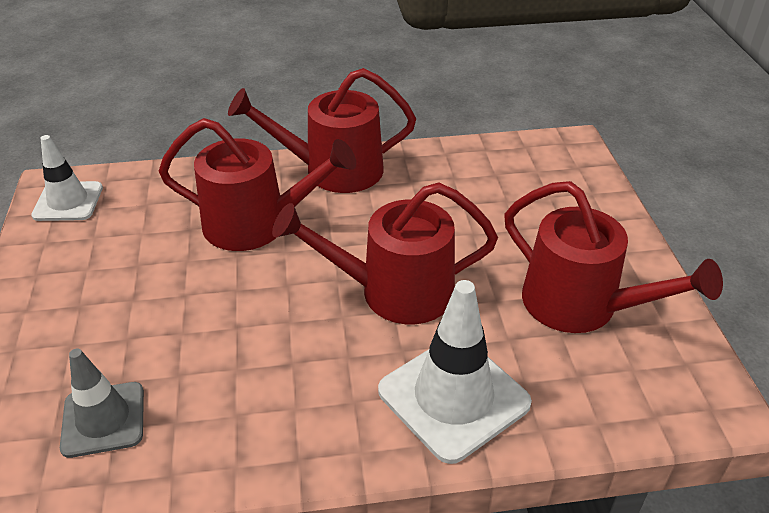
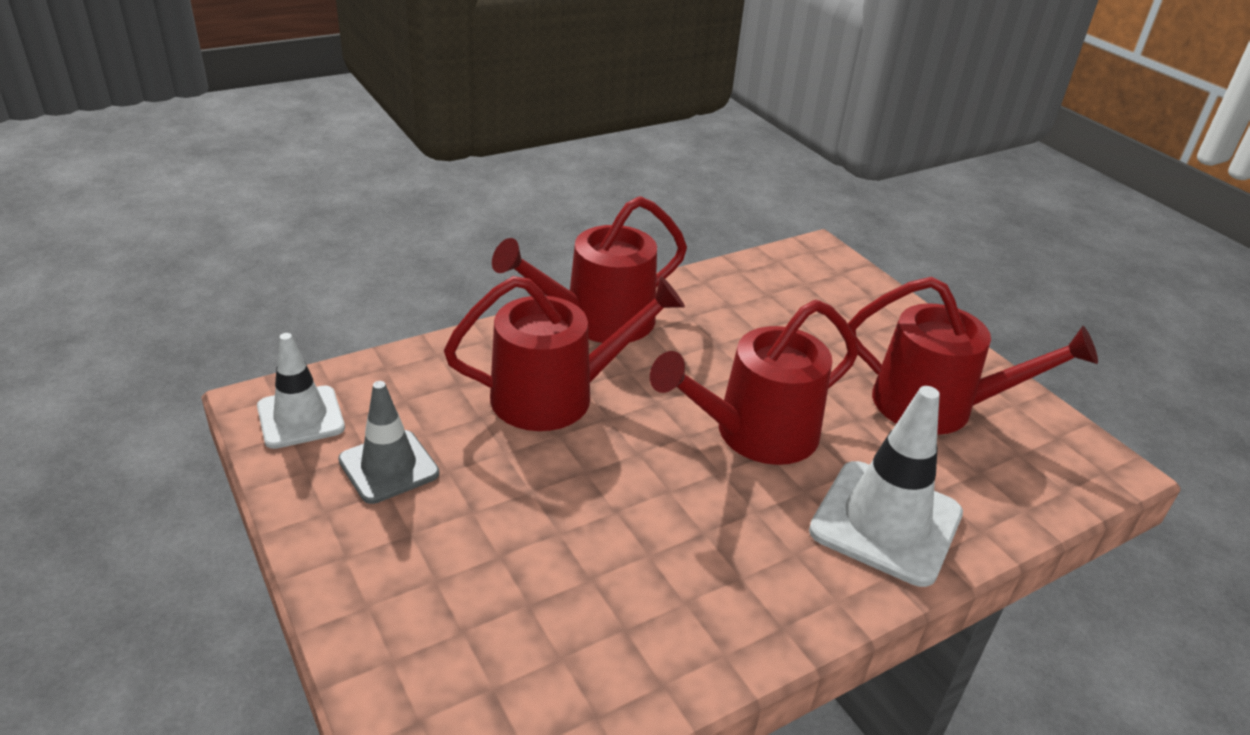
camera: 25 degrees left, 5 degrees down
(103, 419) = (541, 650): grey traffic cone -> grey traffic cone (389, 467)

